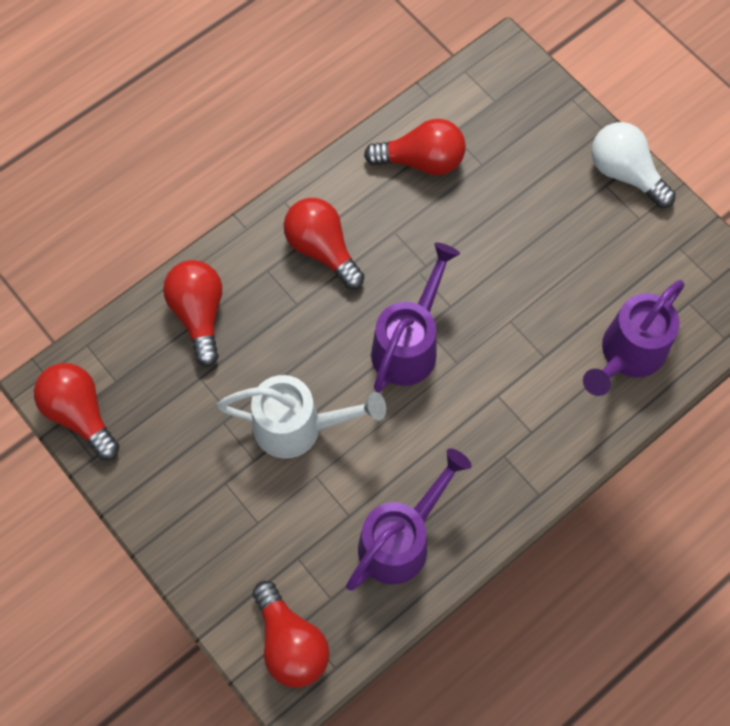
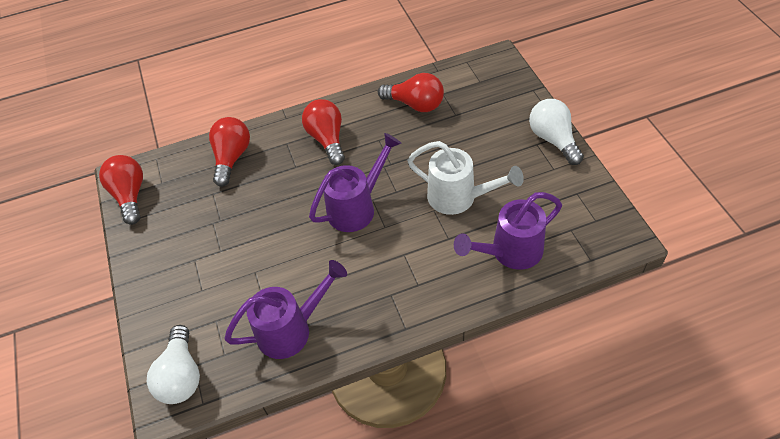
camera: 25 degrees right, 15 degrees down
(290, 643) = (181, 376): red light bulb -> white light bulb
(298, 427) = (259, 238): white watering can -> white watering can (458, 197)

